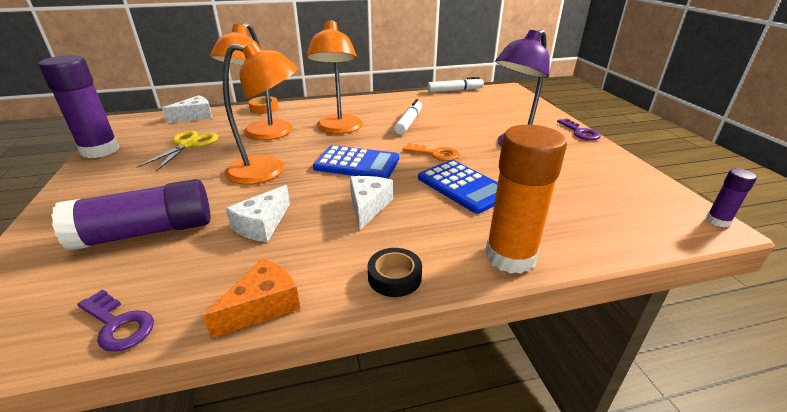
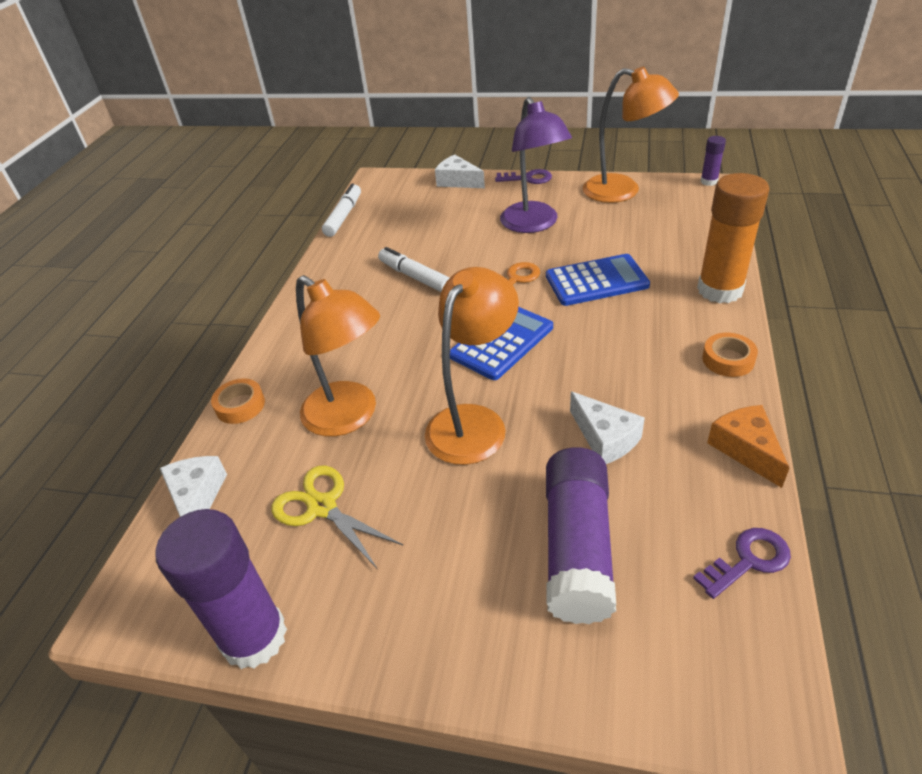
camera: 60 degrees left, 10 degrees up
(338, 129) = (388, 339): orange lamp -> orange lamp (623, 191)
(368, 206) = (604, 352): white cheese -> white cheese (458, 181)
(394, 277) = (728, 360): black tape -> orange tape

